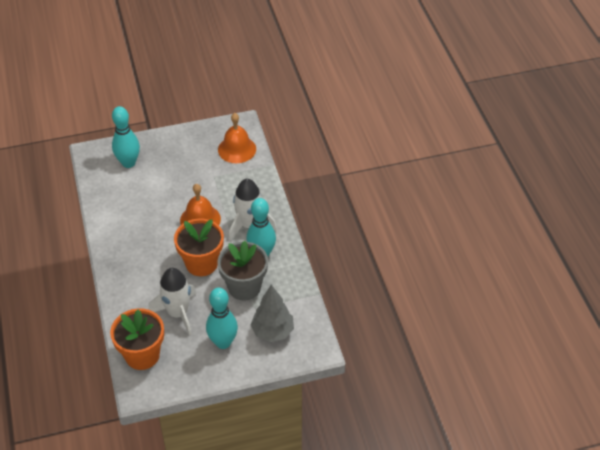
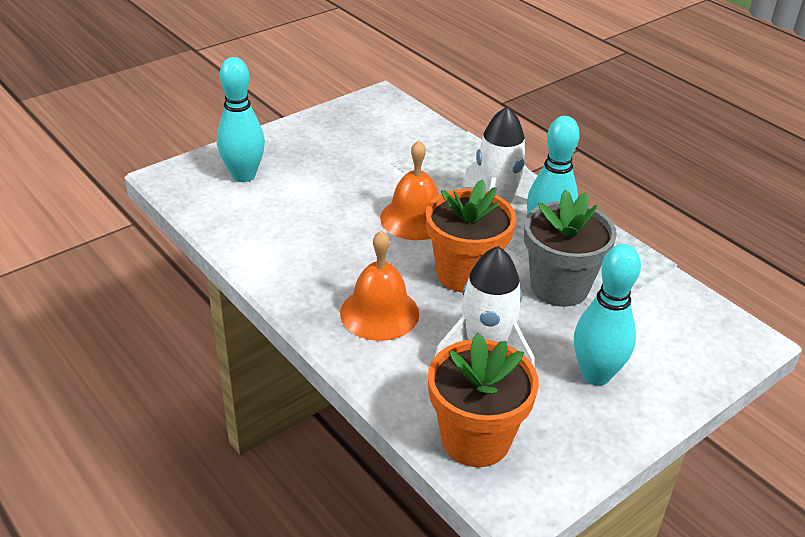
camera: 25 degrees left, 10 degrees down
(237, 149) = (399, 125): orange bell -> orange bell (379, 313)
(272, 332) = (658, 335): grey tree -> none

